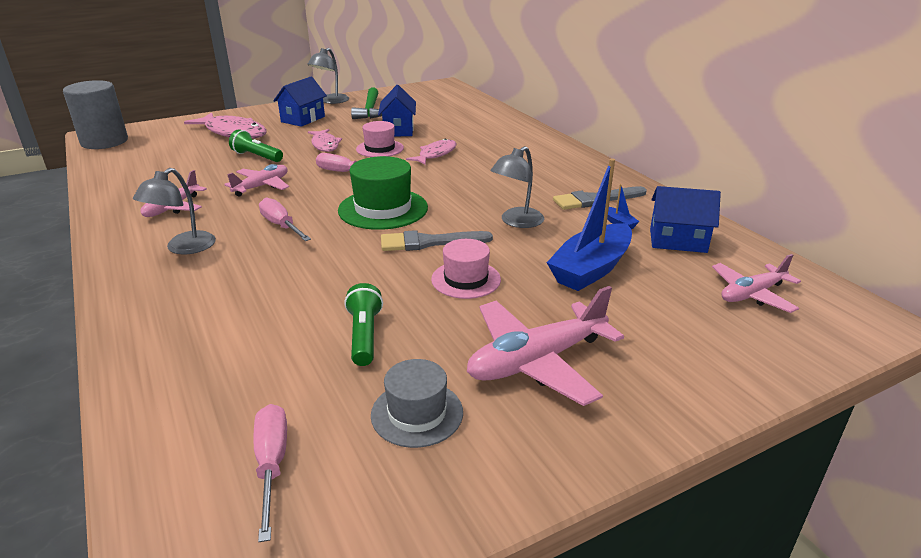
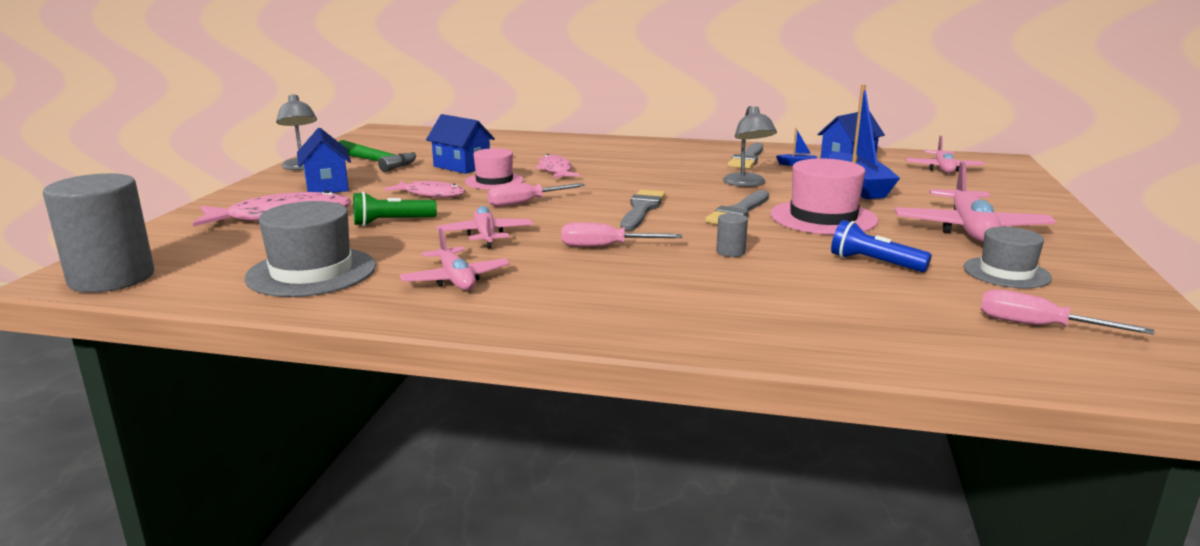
camera: 50 degrees left, 10 degrees down
(151, 172) = (311, 272): none -> grey hat
(184, 248) = (582, 291): grey lamp -> none
(321, 269) = (730, 252): none -> grey cylinder
(365, 336) = (874, 263): green flashlight -> blue flashlight
(383, 209) = (641, 209): green hat -> grey brush
(466, 279) = (823, 217): pink hat -> pink hat, size x1.55

